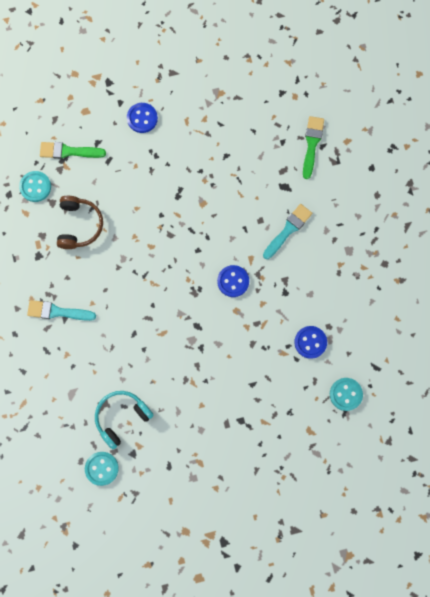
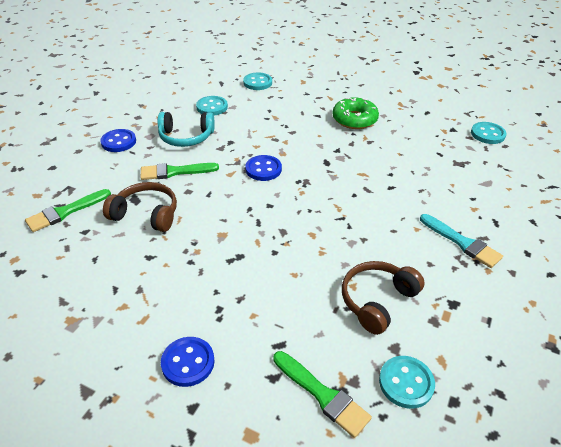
camera: 140 degrees left, 35 degrees down
(121, 417) = (447, 149): turquoise headphones -> turquoise headphones (186, 137)
(219, 402) = (354, 119): none -> green donut
(263, 181) = (146, 214): none -> brown headphones
(288, 230) = (175, 172): turquoise brush -> green brush
(310, 342) = (248, 111): blue button -> blue button (118, 142)
(344, 324) = (212, 107): none -> turquoise button

